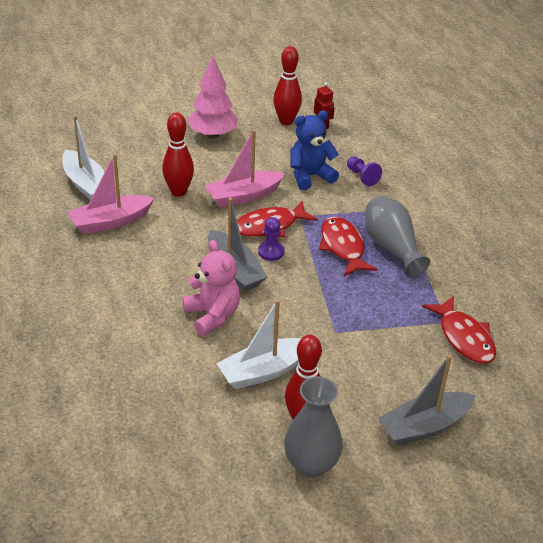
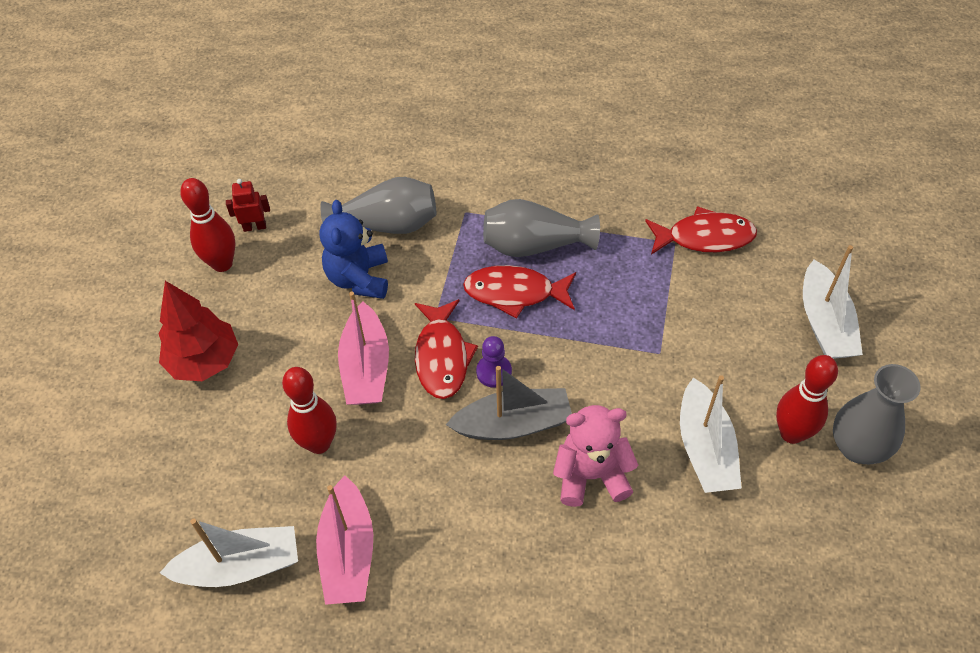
camera: 65 degrees left, 15 degrees up
(212, 134) = (204, 361): pink tree -> red tree
(362, 177) = (387, 224): purple pawn -> grey vase
(424, 426) = (824, 323): grey boat -> white boat

